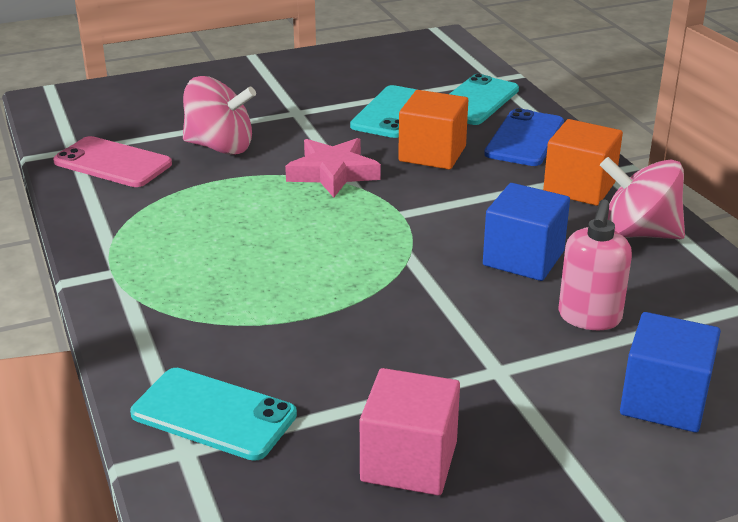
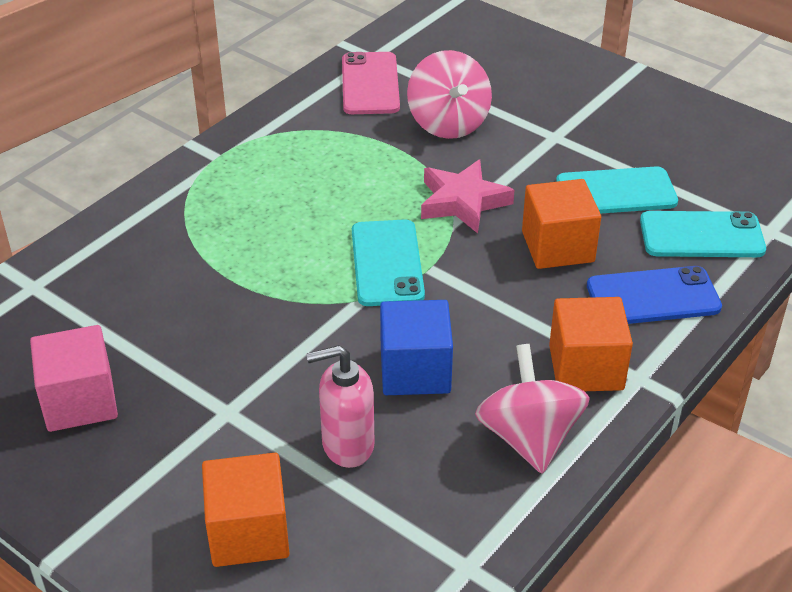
camera: 60 degrees right, 10 degrees up
(214, 414) = (79, 282): turquoise phone -> turquoise phone (387, 263)
(664, 401) = (248, 532): blue cube -> orange cube

